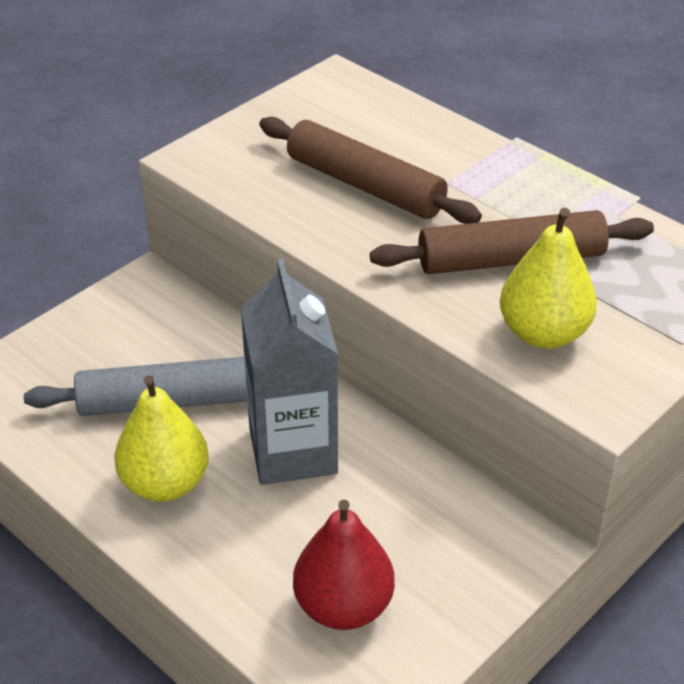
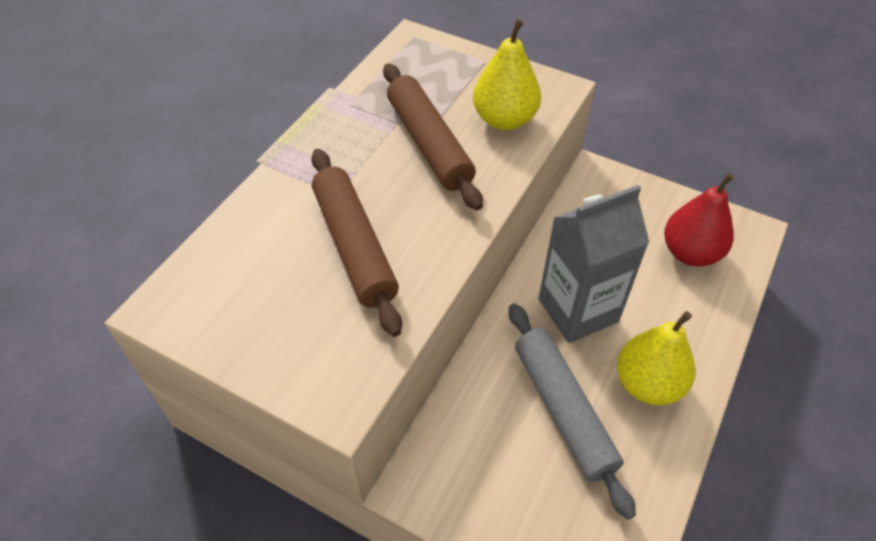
camera: 105 degrees left, 10 degrees up
(365, 185) = (354, 246): brown rolling pin -> brown rolling pin turned 45 degrees counterclockwise

